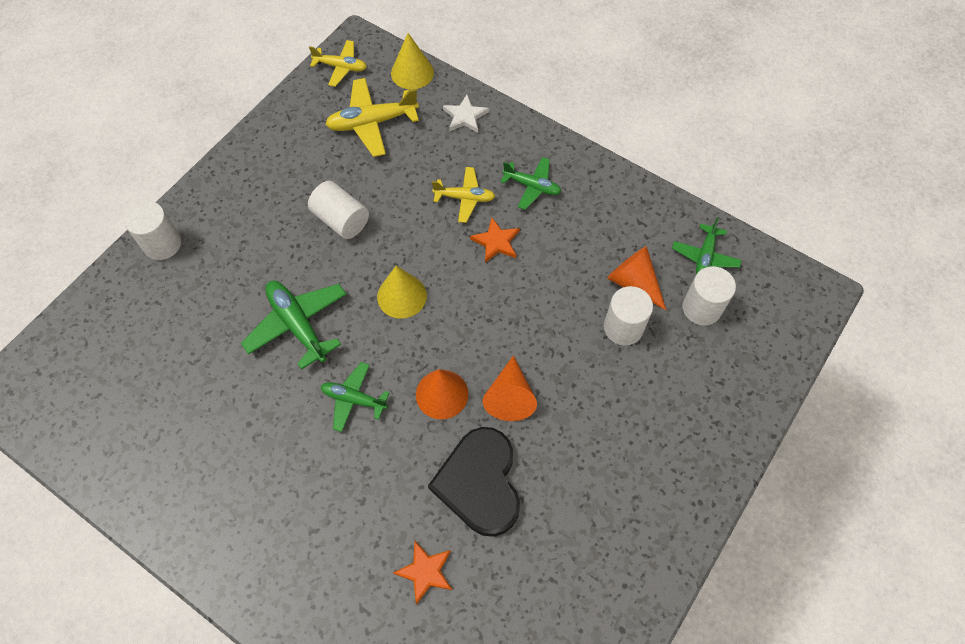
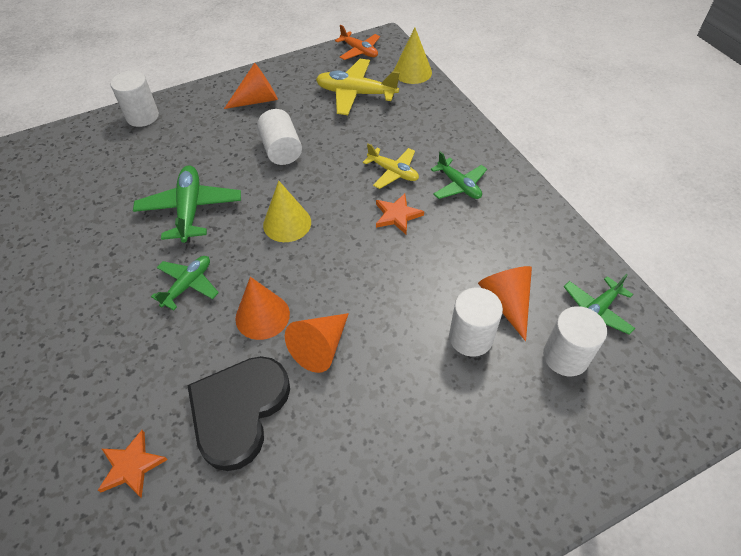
camera: 30 degrees right, 10 degrees down
(274, 172) = (257, 100): none -> orange cone
(341, 67) = (359, 51): yellow plane -> orange plane
(354, 399) = (188, 285): green plane -> green plane turned 75 degrees clockwise
(465, 116) = (435, 115): white star -> none

